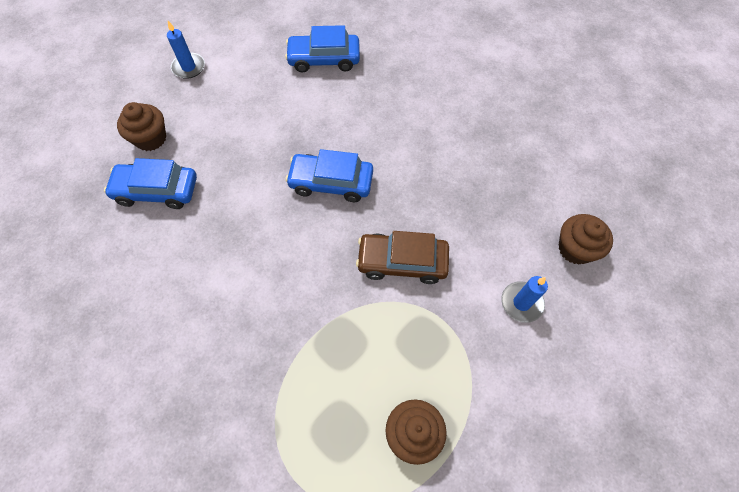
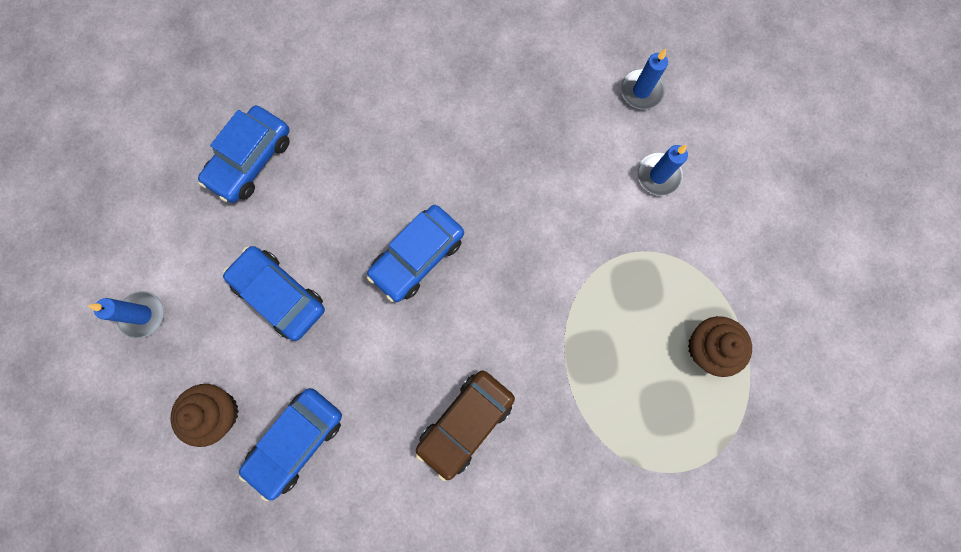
camera: 55 degrees left, 15 degrees up
(248, 124) = (279, 295): none -> blue car
(402, 262) = (551, 248): brown car -> brown car (466, 422)
(575, 249) = (641, 91): brown cupcake -> blue candle

